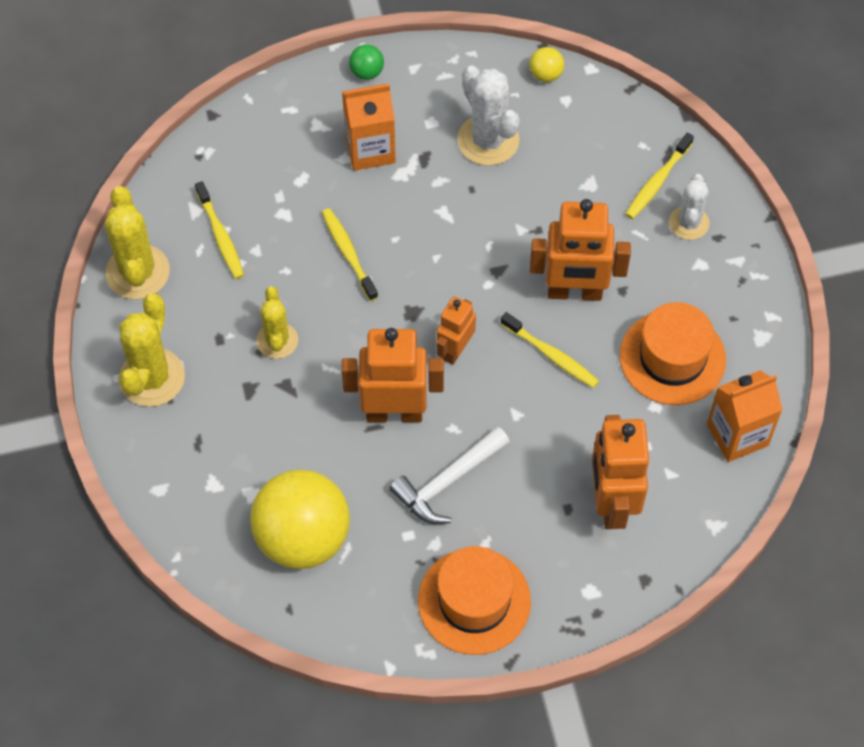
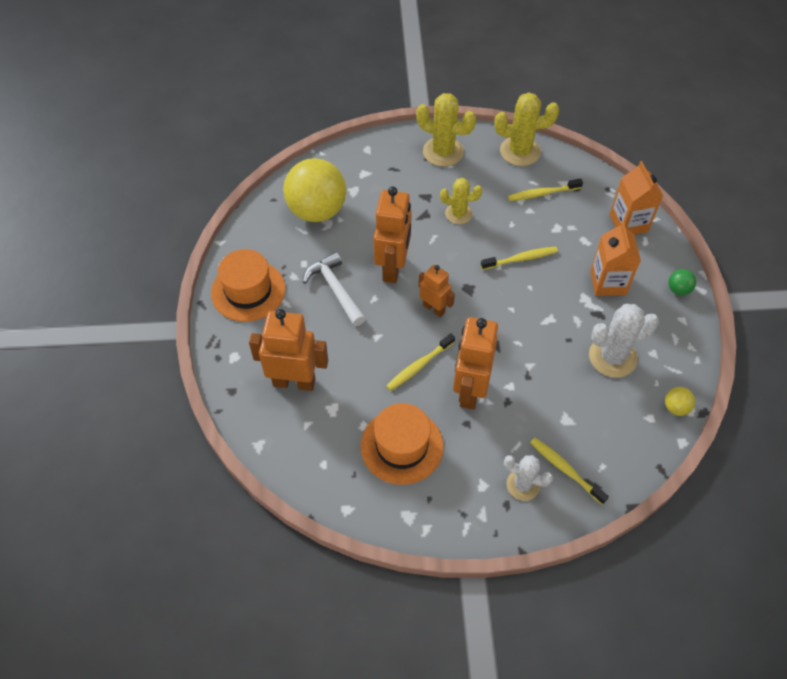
camera: 100 degrees right, 5 degrees down
(737, 435) = (327, 477): orange carton -> orange carton (628, 223)

